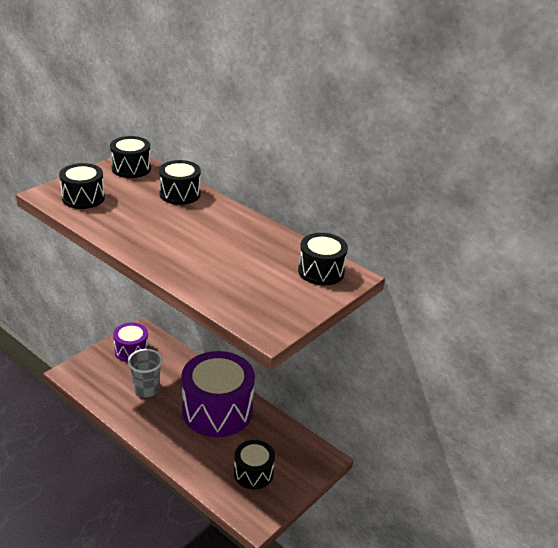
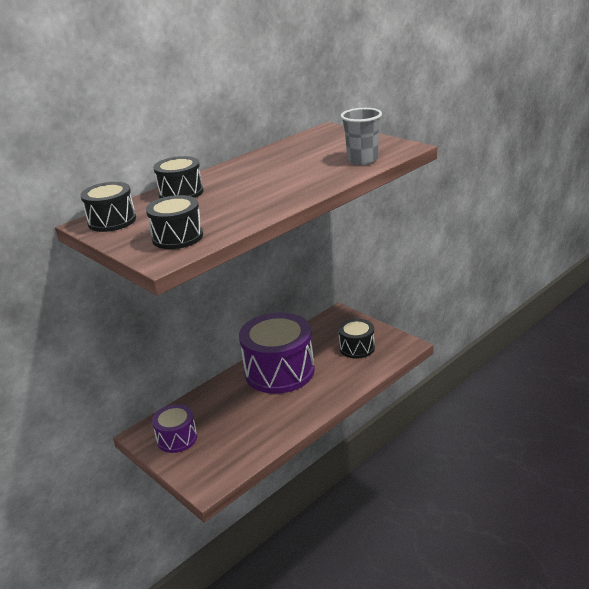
camera: 80 degrees left, 5 degrees down
(146, 389) = (244, 420): grey cup -> grey cup (362, 160)
(321, 271) = (322, 137): black drum -> none

